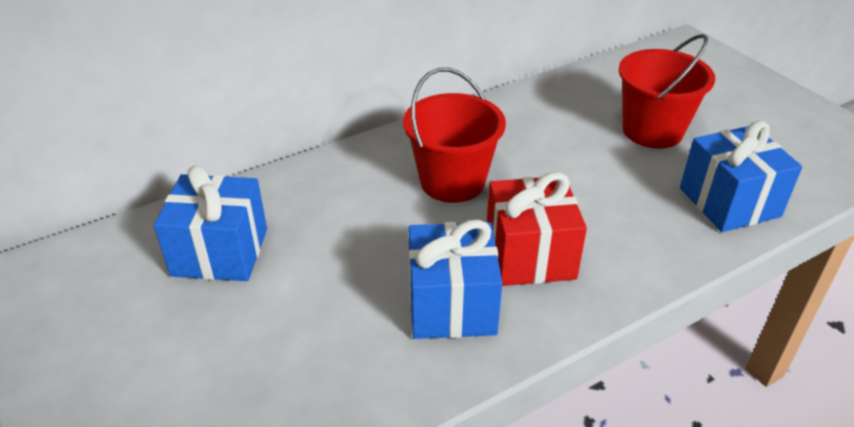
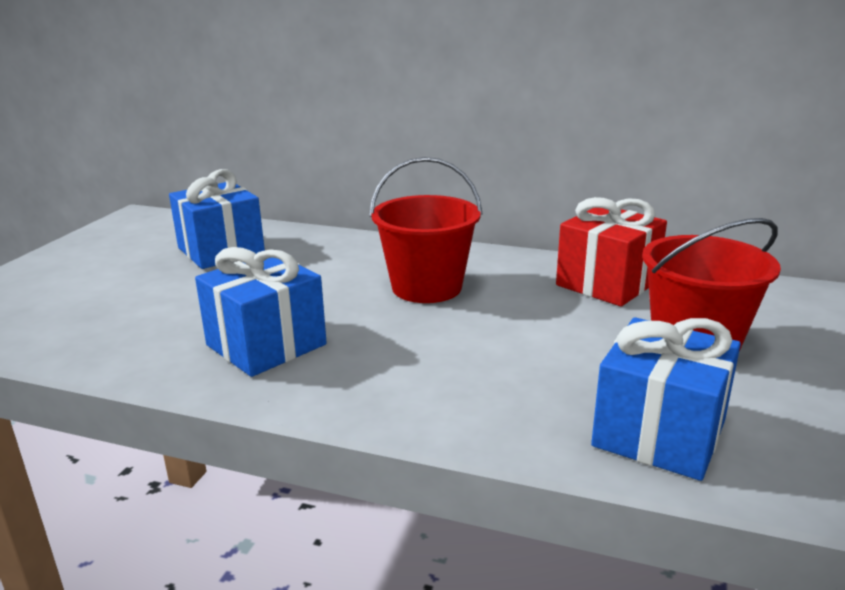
camera: 50 degrees right, 15 degrees down
(529, 255) = (380, 353): red gift -> red gift (607, 283)

